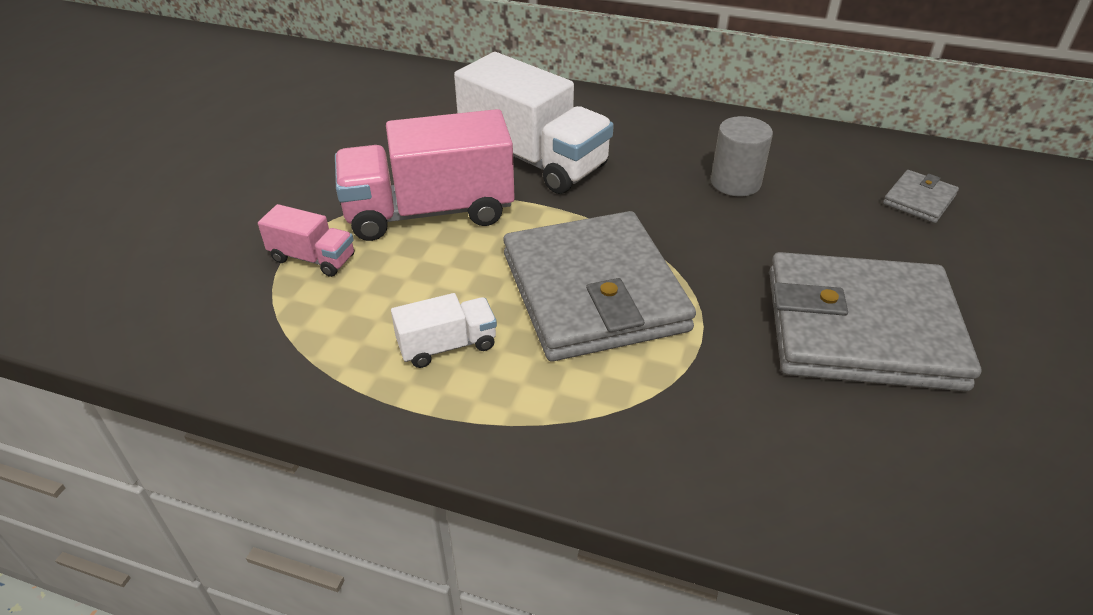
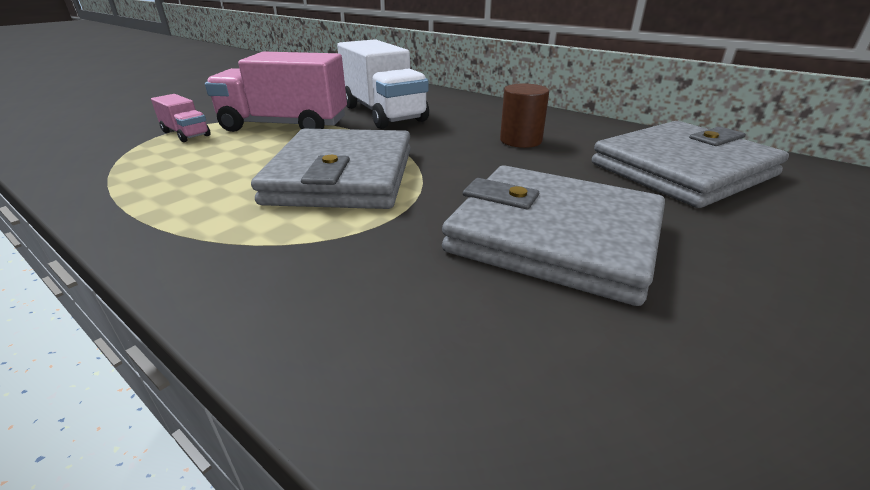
camera: 20 degrees right, 10 degrees down
(447, 345) = (201, 184): white truck -> none
(735, 182) = (520, 140): grey cylinder -> brown cylinder
(919, 200) = (682, 169): grey wallet -> grey wallet, size x2.38

